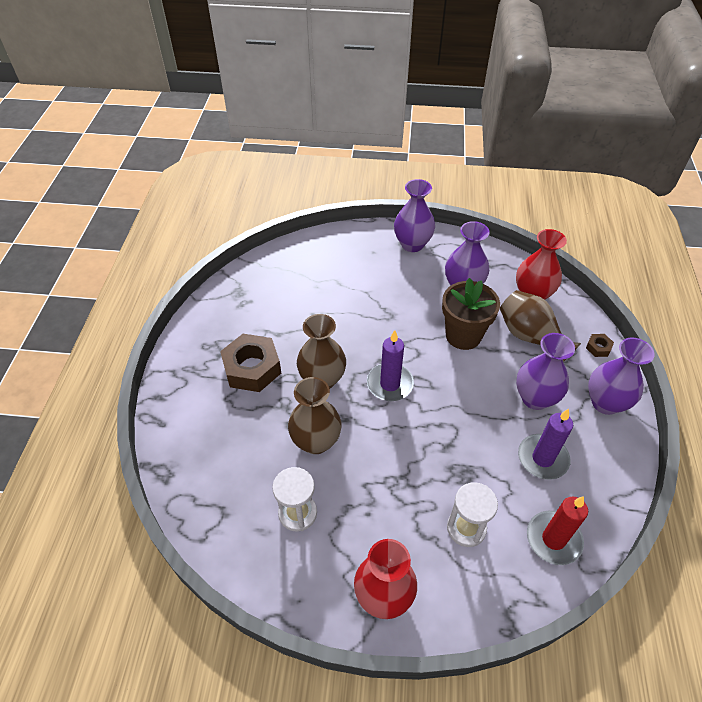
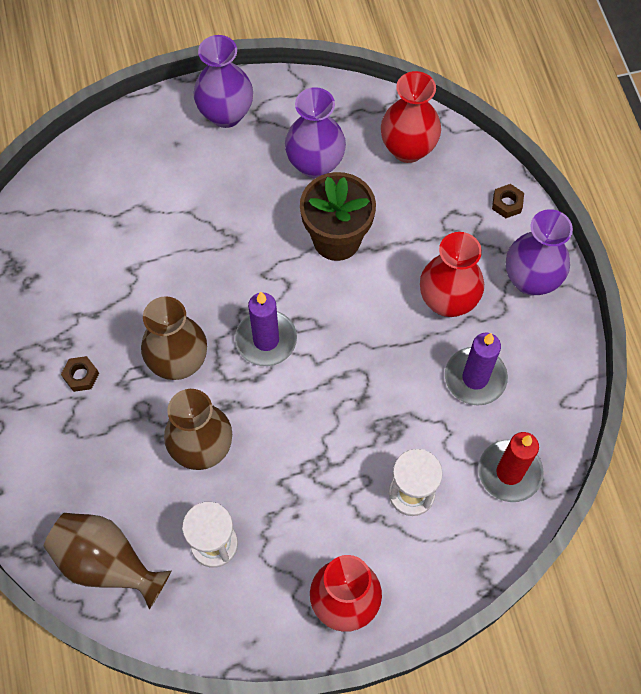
camera: 20 degrees left, 15 degrees up
(252, 368) = (81, 376): brown nut -> brown nut, size x0.44
(530, 337) = (421, 214): brown vase -> brown vase (107, 563)
(535, 398) = (447, 301): purple vase -> red vase

